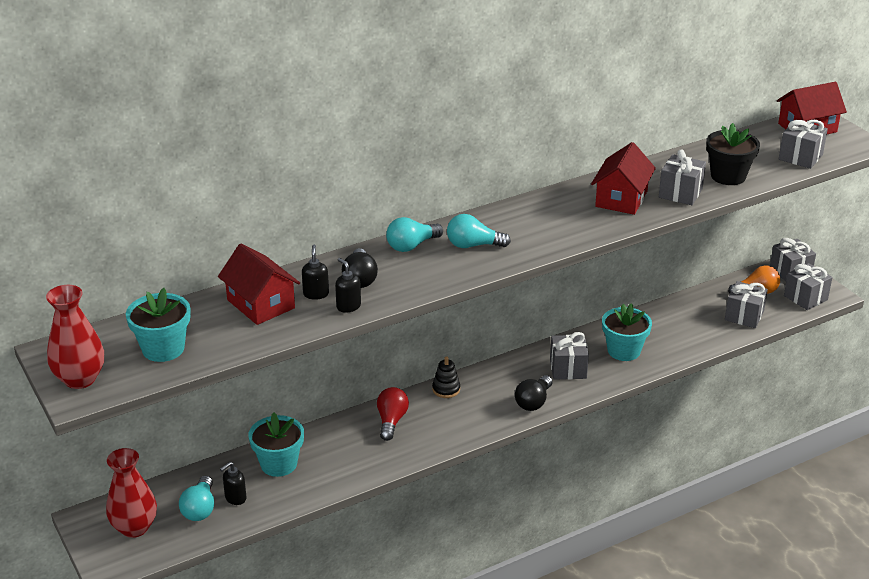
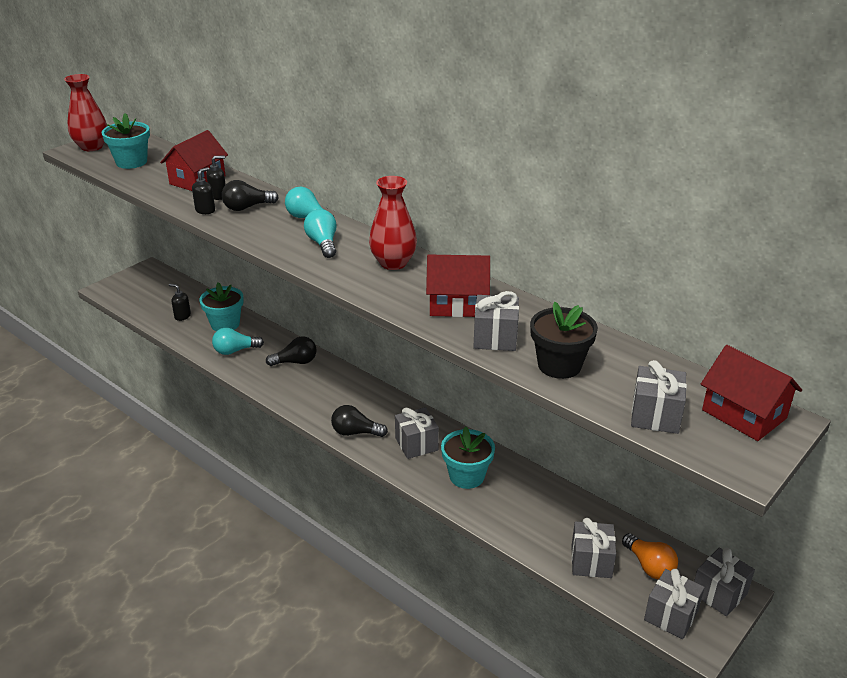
camera: 70 degrees right, 0 degrees up
(134, 527) = (143, 287): red vase -> red vase (393, 263)
(200, 509) = (167, 305): turquoise light bulb -> turquoise light bulb (235, 351)
(391, 421) = (295, 362): red light bulb -> black light bulb
(446, 389) = (350, 380): black stacking toy -> none

